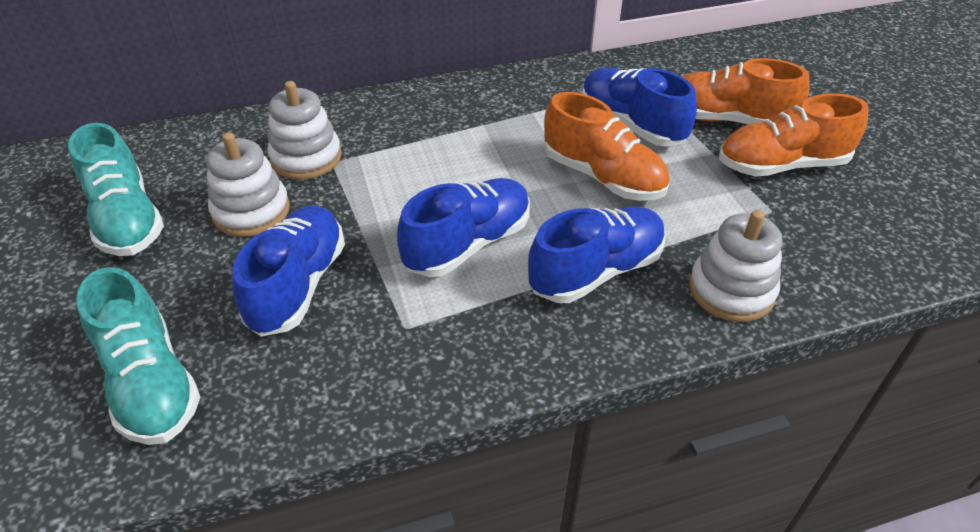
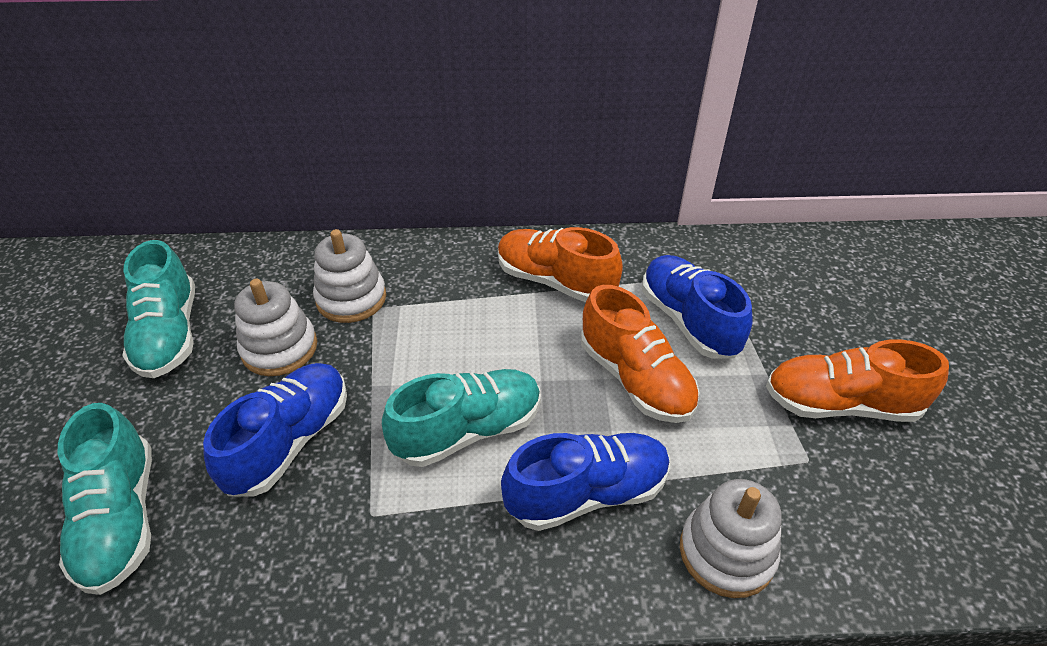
camera: 15 degrees right, 0 degrees up
(468, 244) = (468, 430): blue shoe -> turquoise shoe
(726, 120) = (796, 334): orange shoe -> orange shoe (555, 281)

